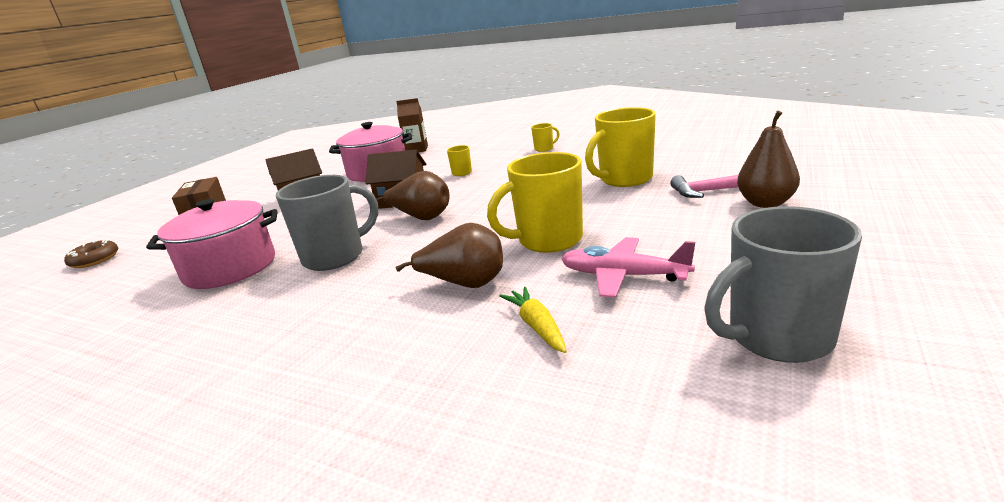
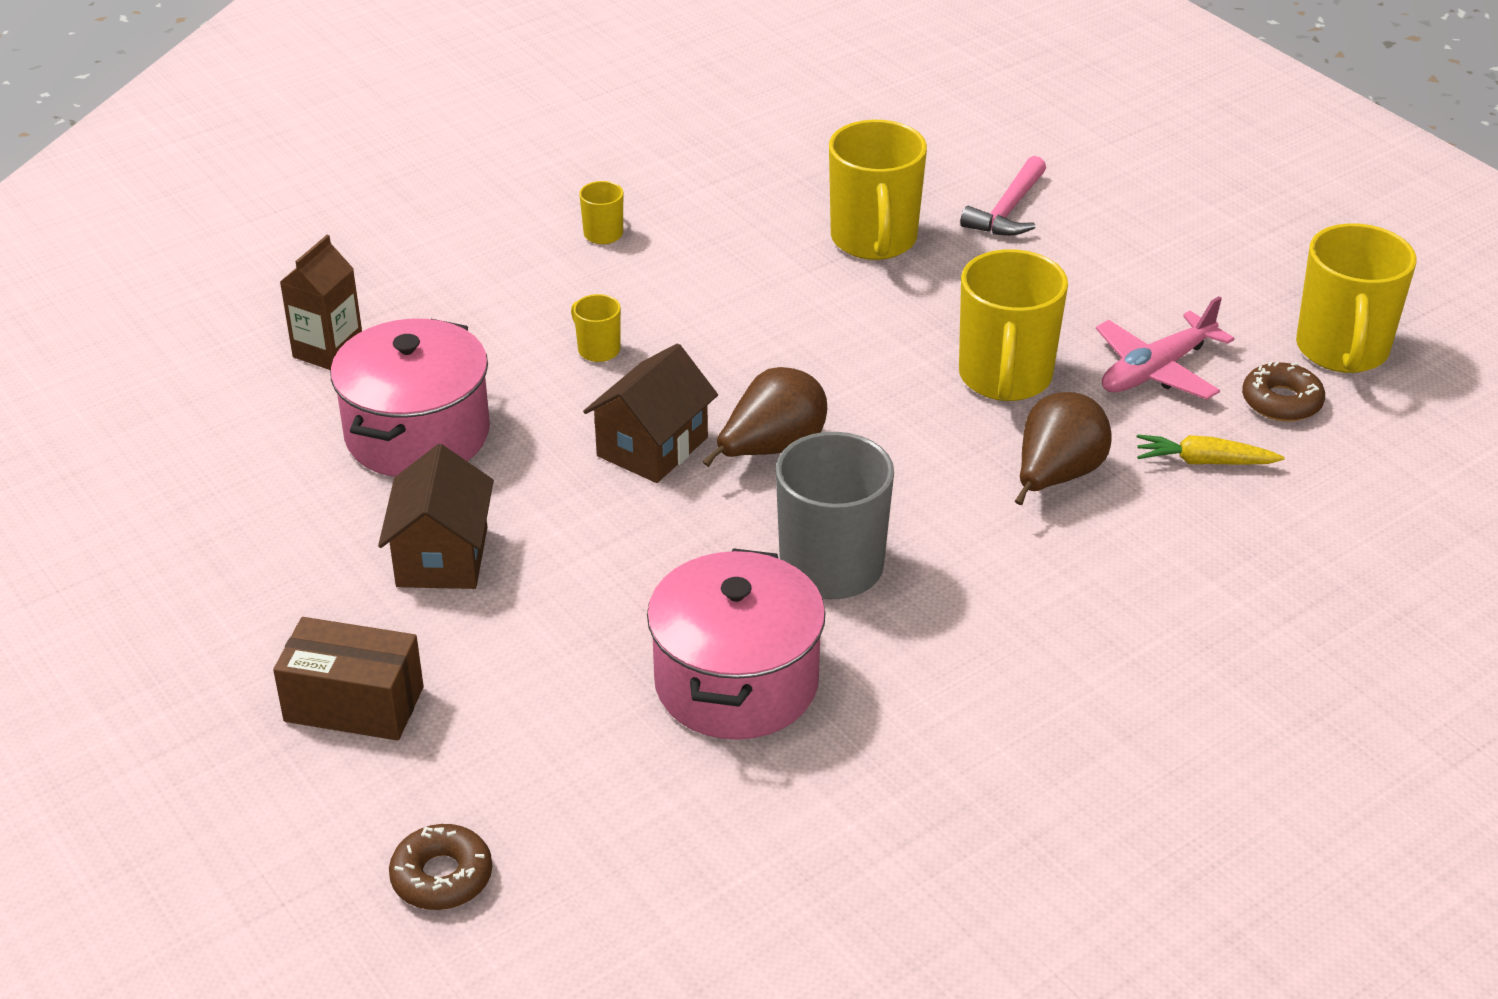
camera: 65 degrees left, 15 degrees up
(658, 333) = (1281, 401): none -> brown donut
(765, 203) = (1088, 204): brown pear -> none
(777, 338) = (1342, 351): grey mug -> yellow mug

